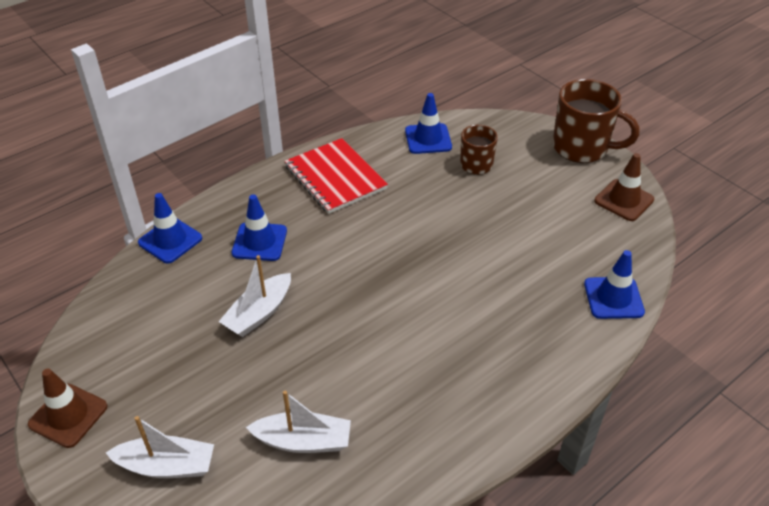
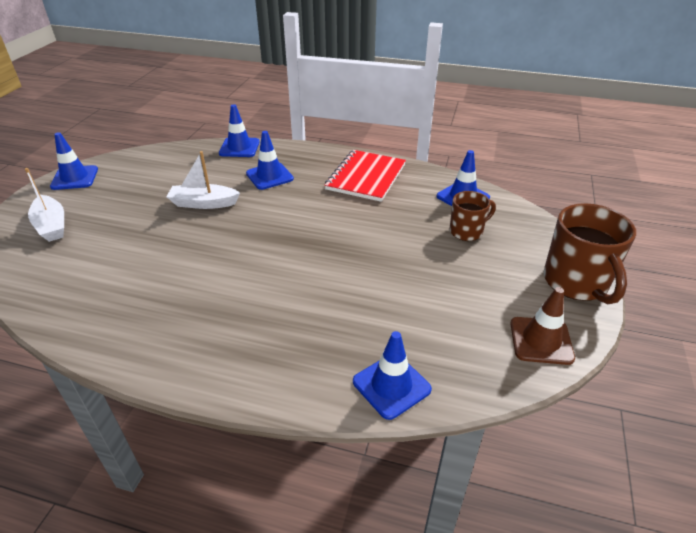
camera: 55 degrees right, 5 degrees down
(68, 415) = (75, 178): brown traffic cone -> blue traffic cone
(303, 441) = (98, 269): white boat -> none

